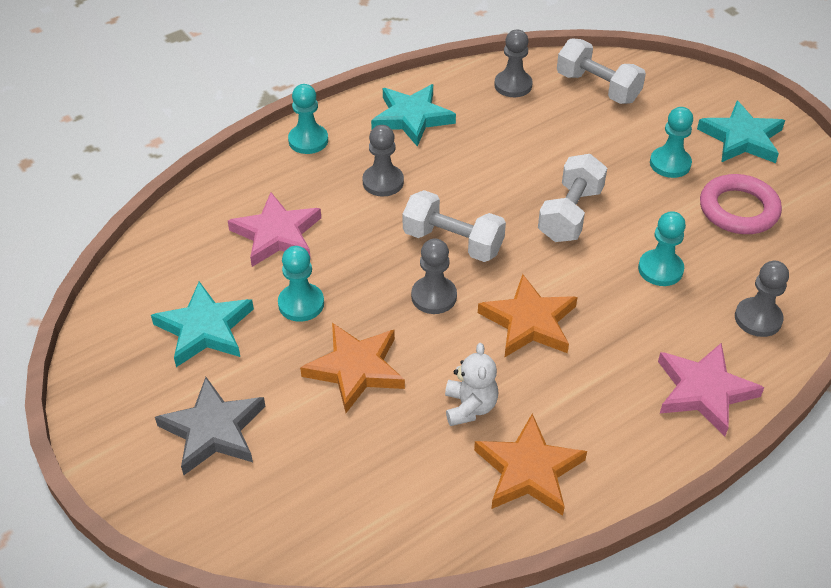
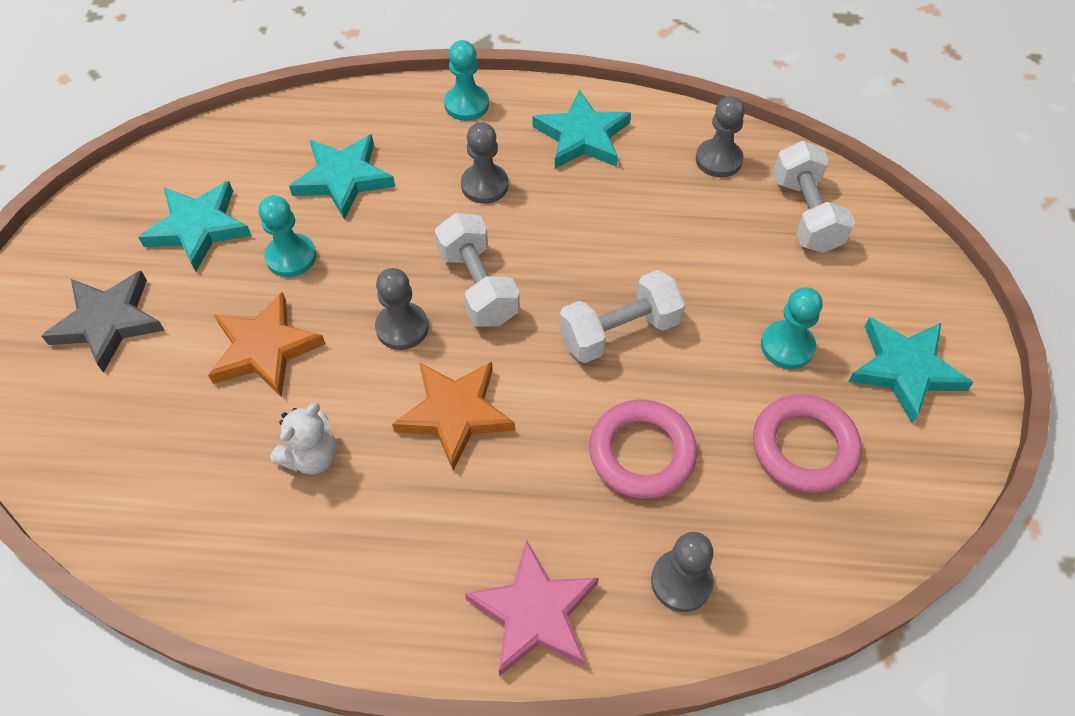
camera: 40 degrees right, 10 degrees up
(277, 234) = (343, 178): pink star -> turquoise star
(528, 470) = (290, 557): orange star -> none
(660, 269) = (642, 453): turquoise pawn -> pink ring

